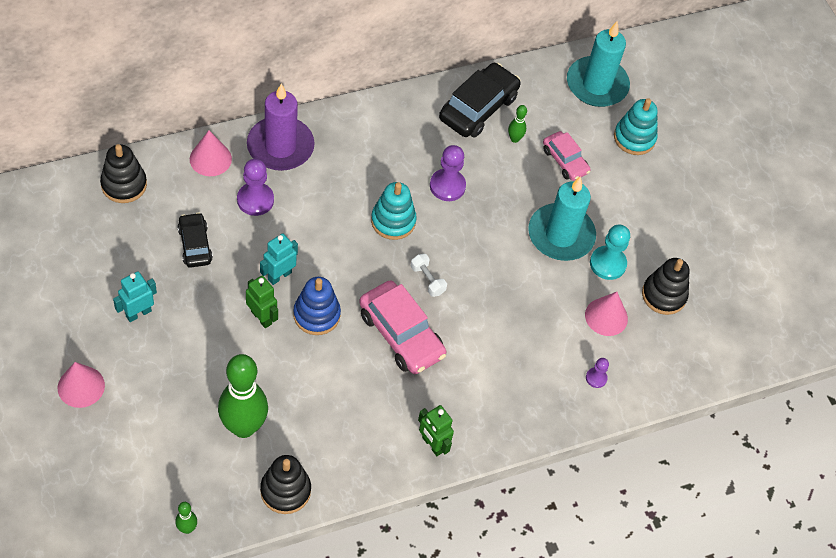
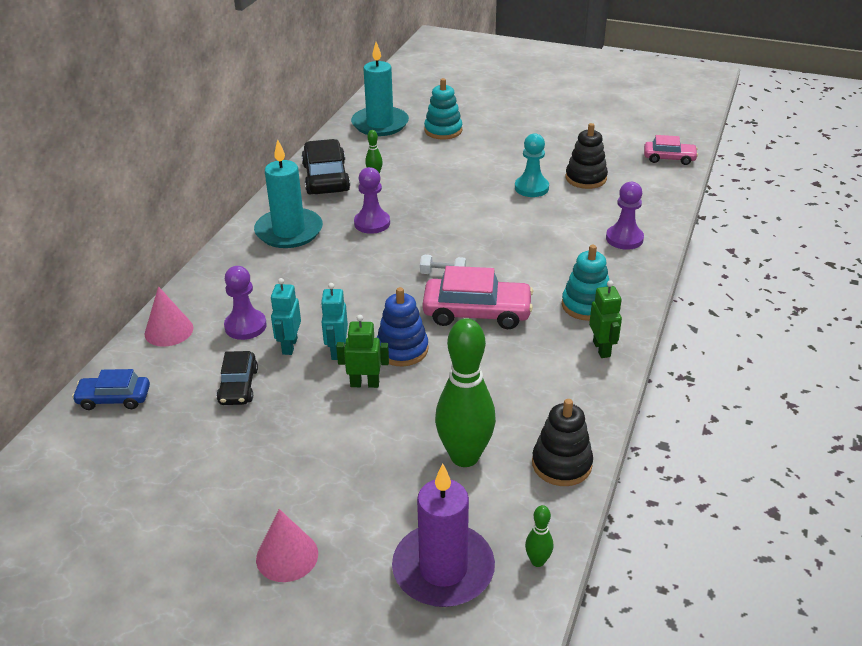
camera: 40 degrees left, 20 degrees down
(124, 185) = (114, 398): black stacking toy -> blue car
(138, 313) = (259, 464): turquoise robot -> turquoise robot (289, 346)
(195, 245) = (238, 386): black car -> black car turned 120 degrees counterclockwise
(280, 146) = (216, 286): purple candle -> purple candle (443, 569)
(393, 221) = (367, 264): turquoise stacking toy -> turquoise stacking toy (586, 305)
(432, 444) = (602, 349): green robot -> green robot turned 105 degrees counterclockwise
(561, 235) = (482, 195): turquoise candle -> turquoise candle (289, 231)
(565, 161) = (422, 164): pink car -> pink car (669, 158)
(596, 378) = (624, 239): purple pawn -> purple pawn, size x1.80
(606, 316) = (575, 209): pink cone -> none

